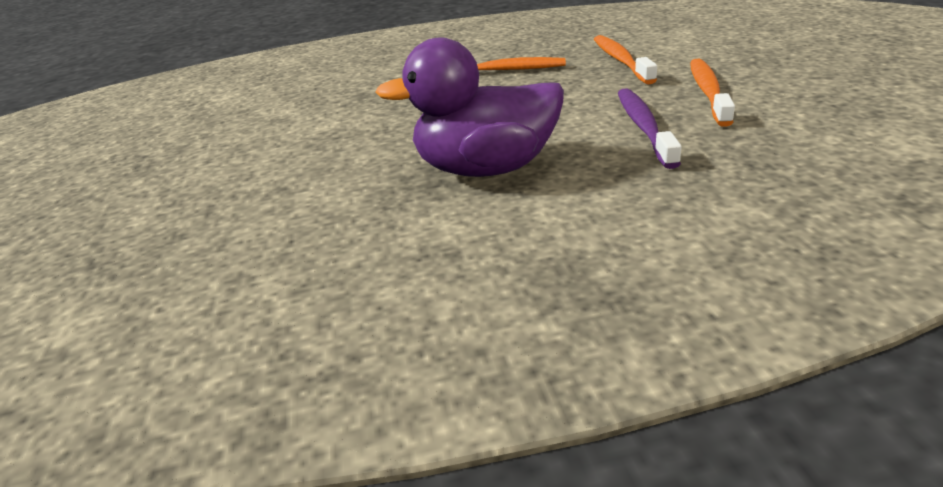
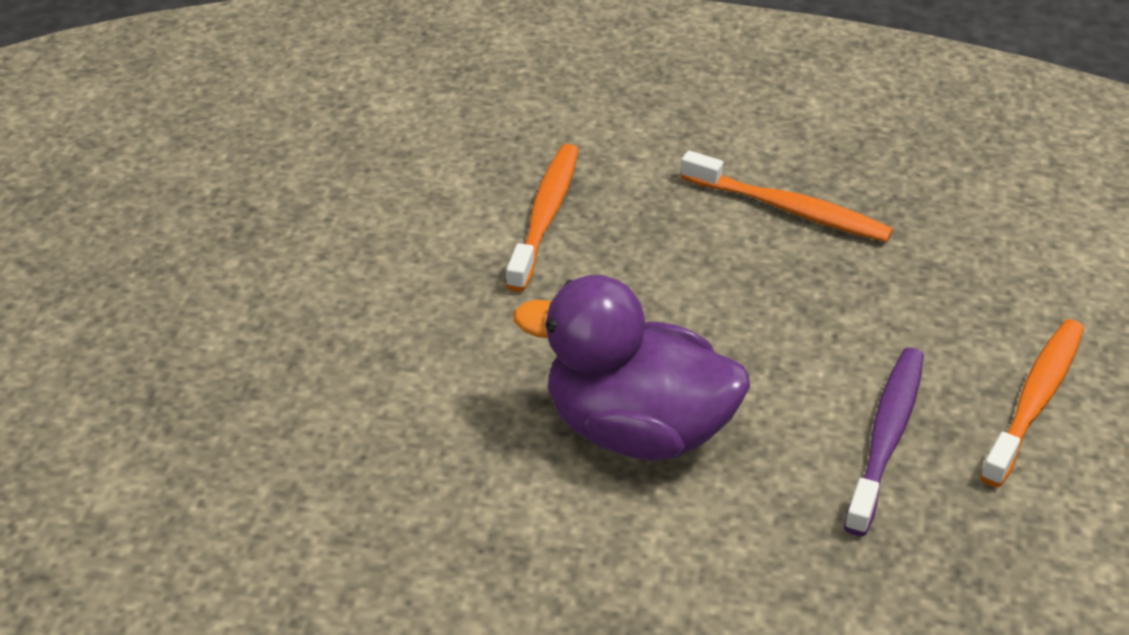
camera: 20 degrees right, 10 degrees up
(621, 60) = (978, 263): orange toothbrush -> orange toothbrush (545, 216)

